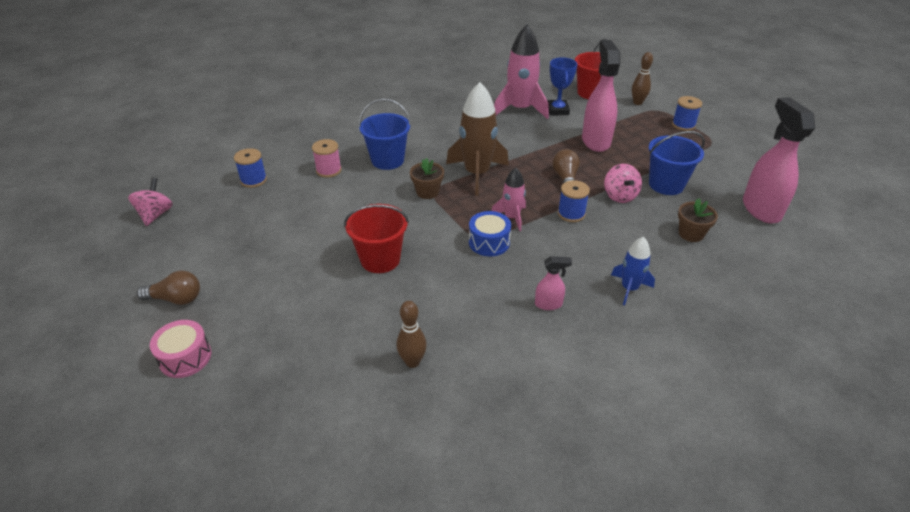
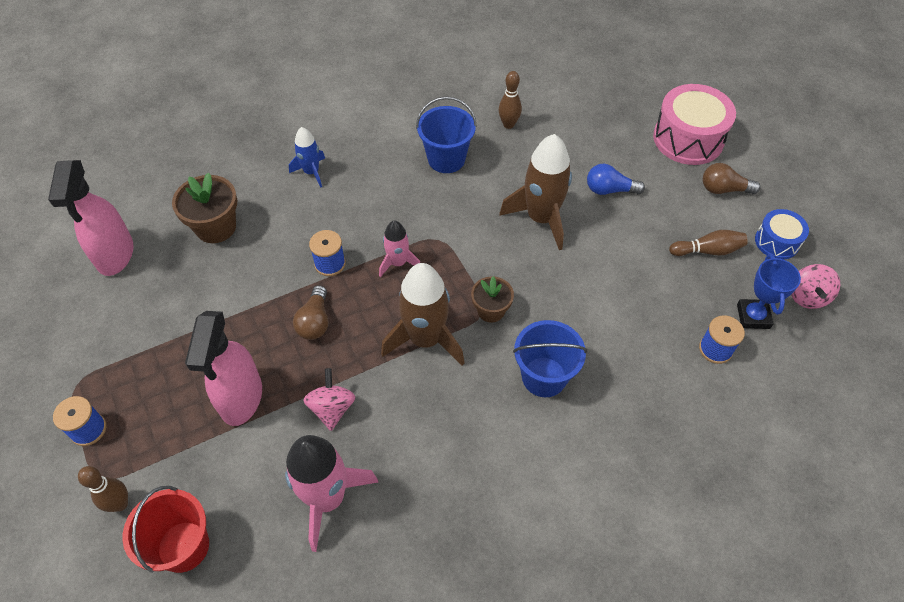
camera: 175 degrees left, 15 degrees up
(185, 357) = (688, 139): pink drum -> pink drum, size x1.76
(225, 242) = (707, 250): none -> brown bowling pin
(303, 290) = (609, 190): none -> blue light bulb
(328, 170) = (621, 361): pink spool -> none
(380, 259) = (541, 218): red bucket -> brown rocket
(489, 242) = (429, 231): blue drum -> blue drum (776, 242)
(548, 304) = (389, 162): pink spray bottle -> none
(557, 110) = (266, 490): blue trophy -> blue trophy (753, 316)
(619, 196) = (262, 287): pink spinning top -> pink spinning top (332, 408)
(666, 185) = (196, 301): blue bucket -> blue bucket (446, 159)
(691, 234) = (216, 227): brown flower pot -> brown flower pot, size x1.56

